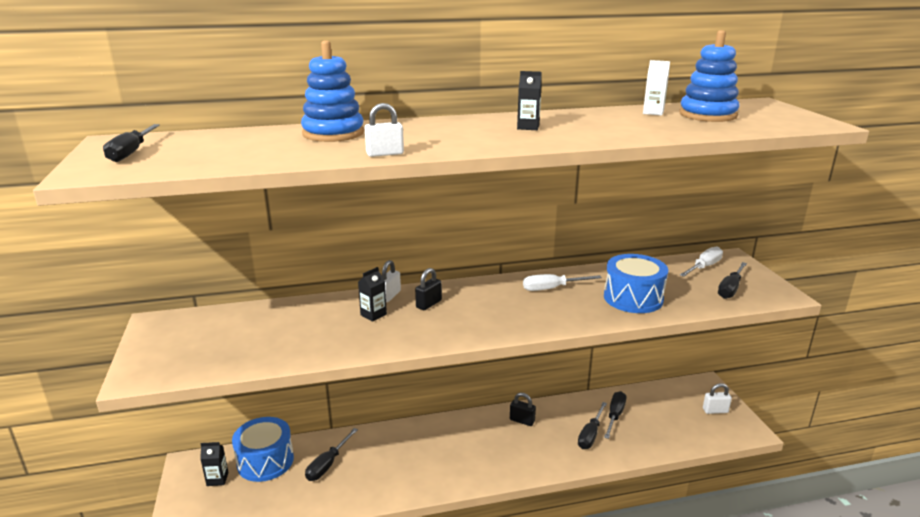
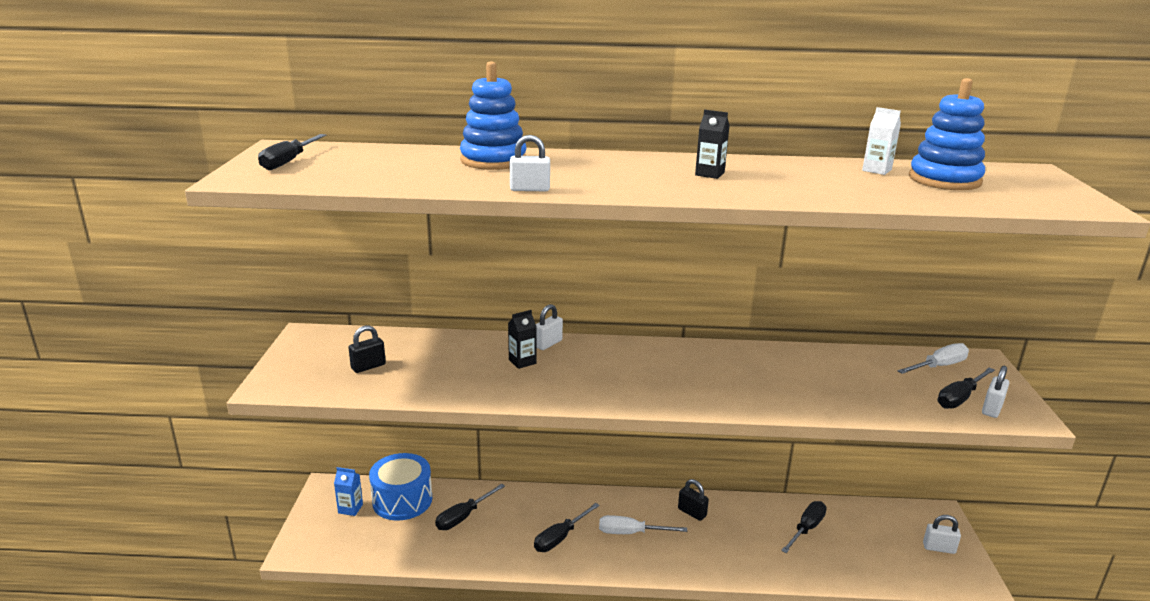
camera: 15 degrees right, 0 degrees up
(217, 479) = (350, 508): black carton -> blue carton
(428, 304) = (586, 359): black padlock -> black padlock (368, 366)
(552, 288) = (734, 363): white screwdriver -> white screwdriver (631, 533)
(590, 435) = (768, 545): black screwdriver -> black screwdriver (560, 538)
(633, 298) = (828, 390): blue drum -> none
(756, 293) = (992, 409): none -> white padlock

